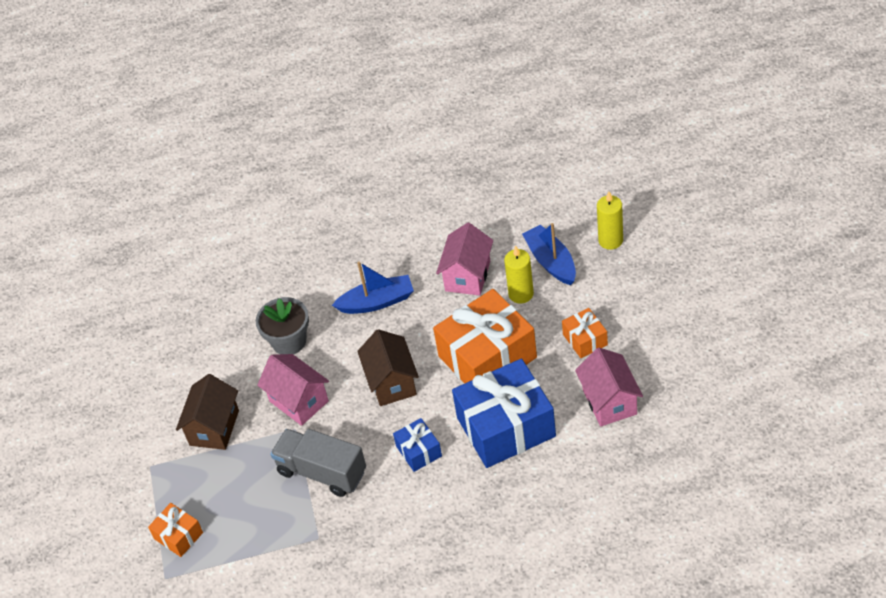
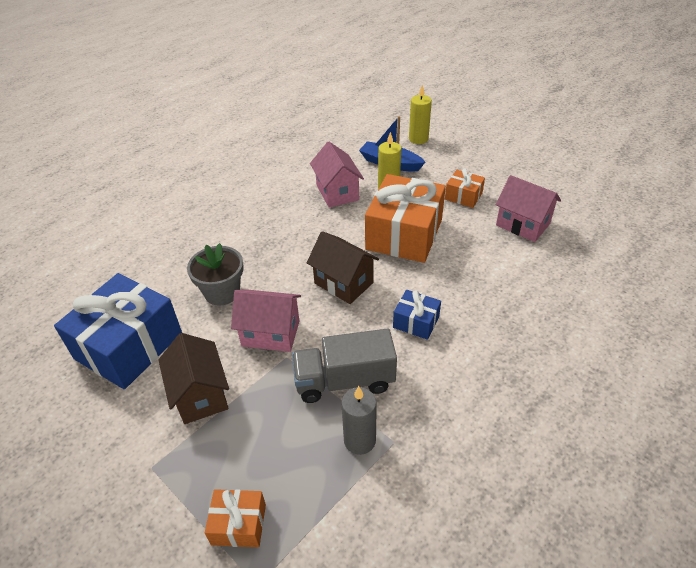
camera: 40 degrees left, 5 degrees down
(296, 524) = (359, 440): none -> grey candle
(377, 302) = (279, 235): blue boat -> none
(506, 427) = (467, 273): blue gift -> blue gift (129, 346)

